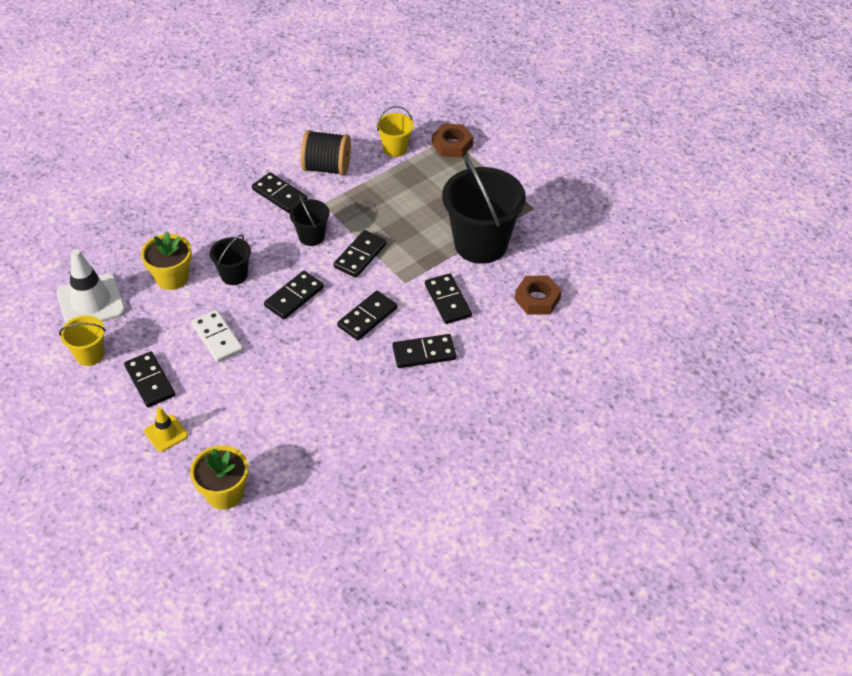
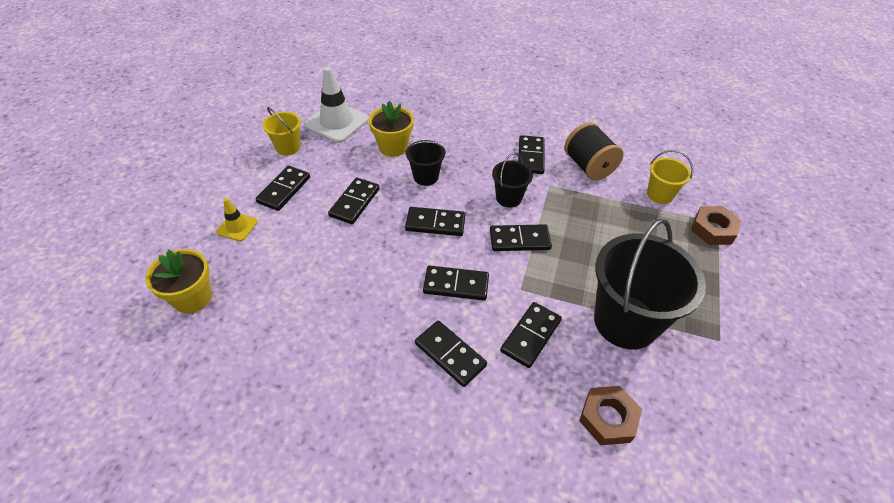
camera: 55 degrees right, 0 degrees up
(217, 338) = (355, 202): white domino -> black domino

